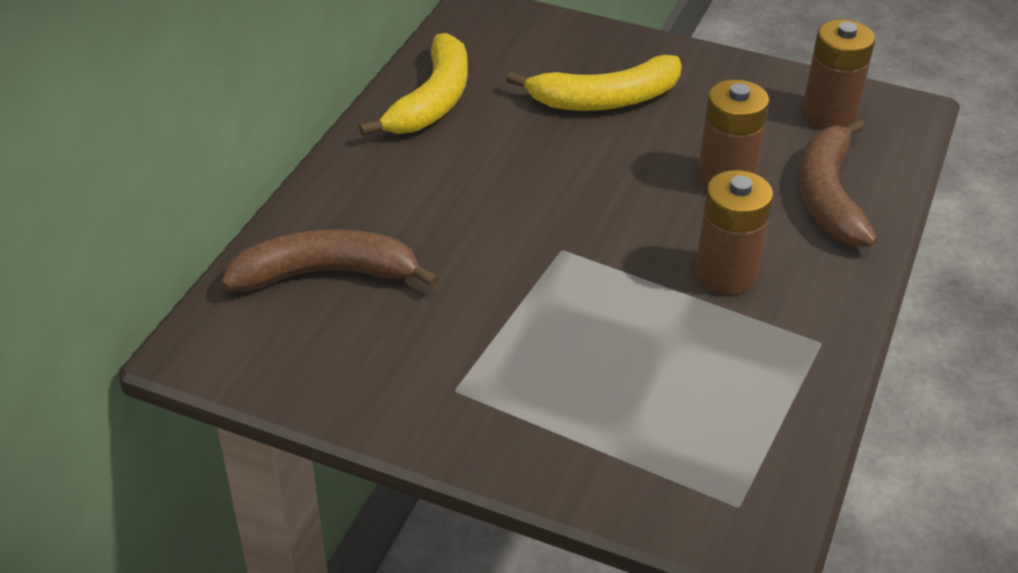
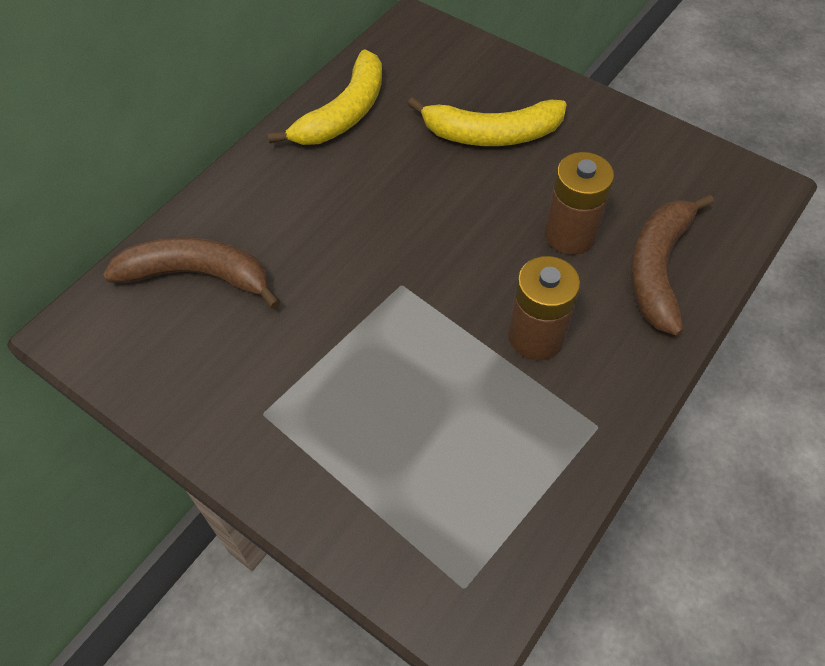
camera: 15 degrees right, 15 degrees up
(828, 115) = (687, 180): brown battery -> none

